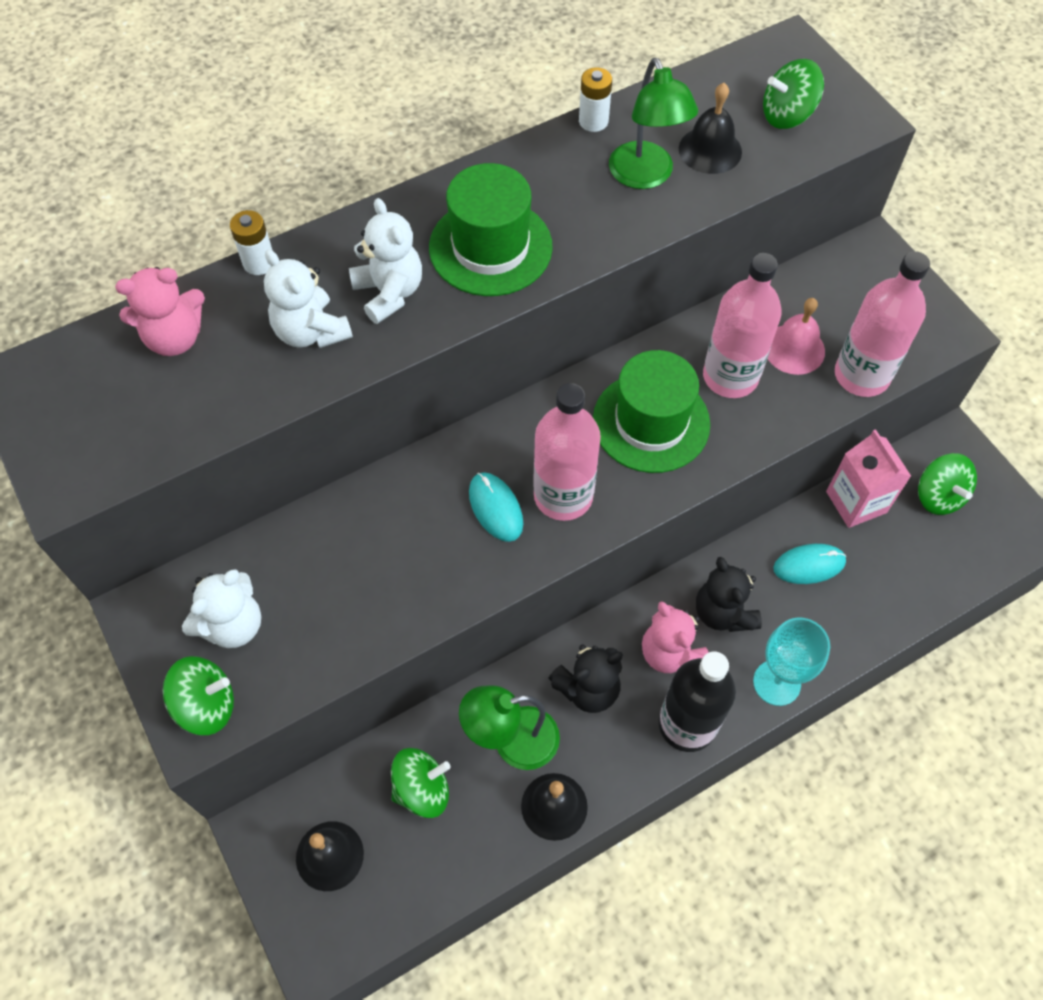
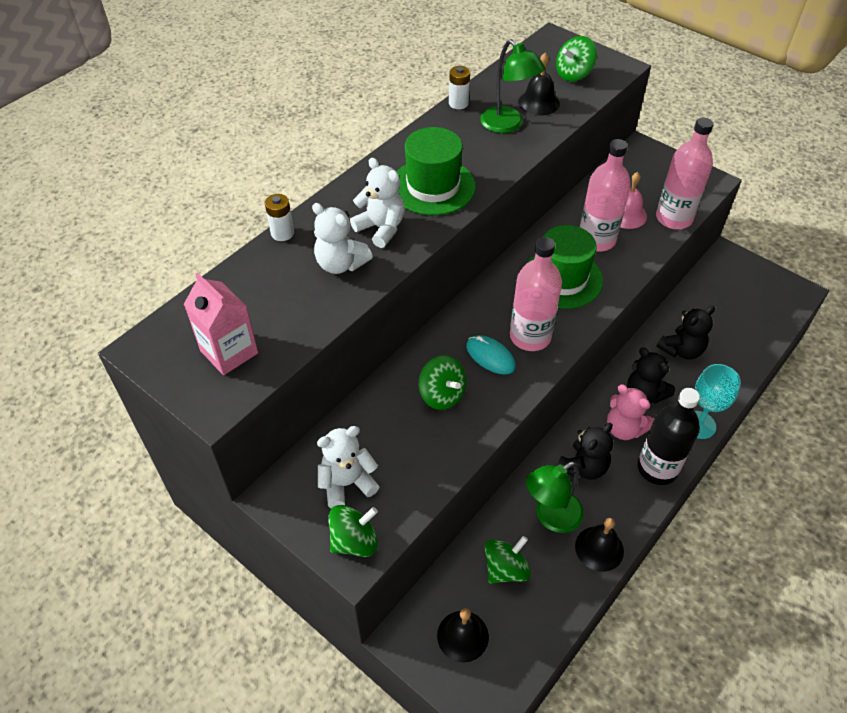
camera: 20 degrees left, 10 degrees down
(175, 338) = (247, 292): pink teddy bear -> none
(233, 624) = (347, 483): white teddy bear -> white teddy bear turned 135 degrees counterclockwise
(809, 565) = (681, 350): turquoise mouse -> black teddy bear
(856, 502) = (690, 305): pink carton -> pink carton (229, 352)
(938, 496) = (735, 288): green spinning top -> green spinning top (442, 395)

